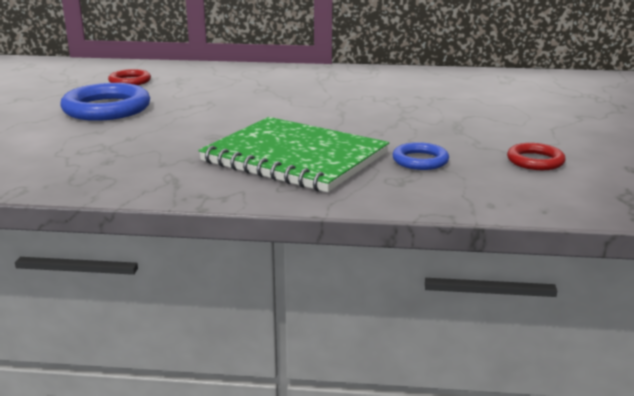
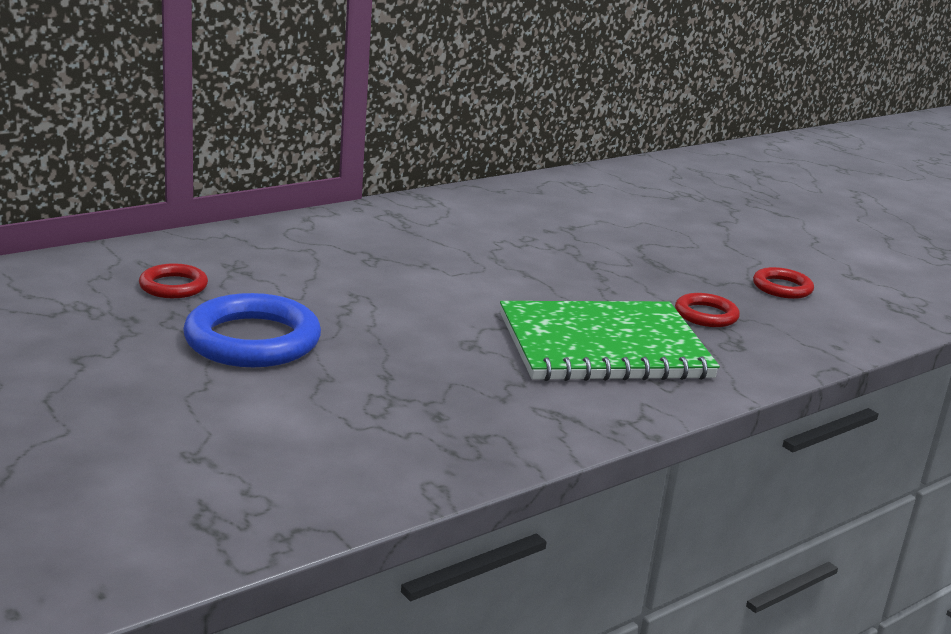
camera: 45 degrees left, 0 degrees up
(420, 160) = (706, 315): blue ring -> red ring

